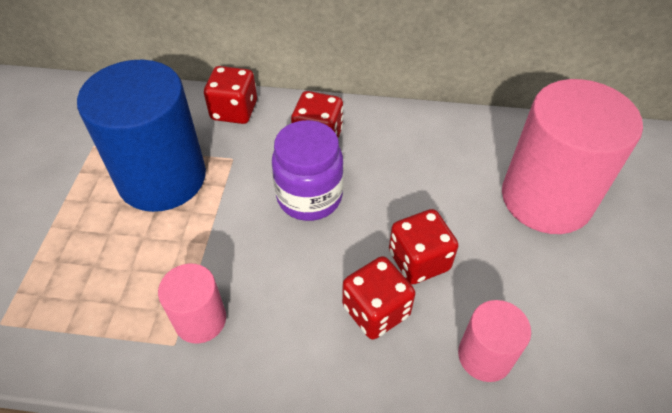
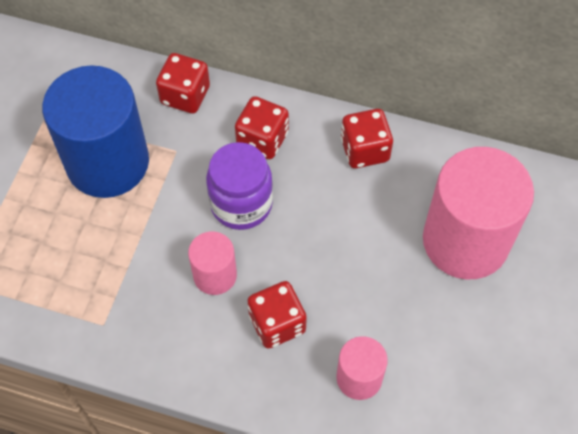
camera: 10 degrees right, 10 degrees up
(200, 319) = (127, 307): pink cylinder -> pink cylinder (215, 275)
(419, 260) = (326, 284): red dice -> red dice (364, 150)

